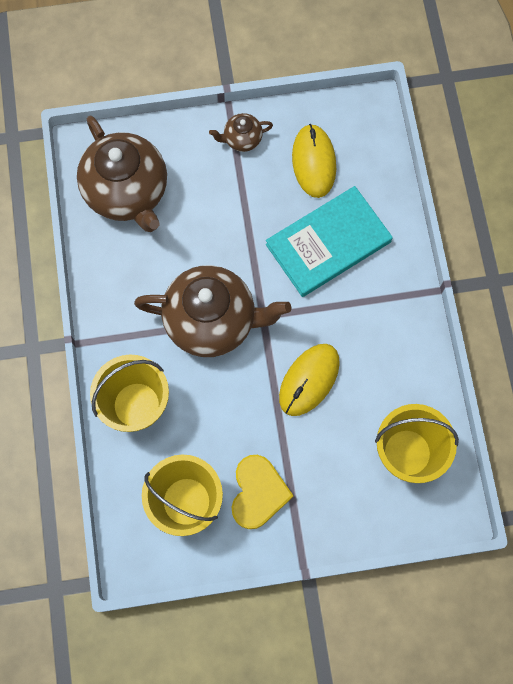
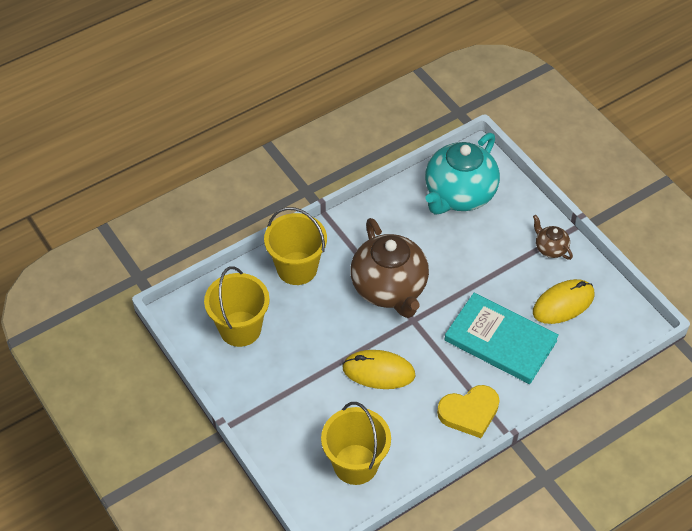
camera: 65 degrees right, 20 degrees down
(127, 192) = (459, 195): brown teapot -> turquoise teapot
(258, 493) = (270, 372): yellow heart -> yellow heart (469, 412)

